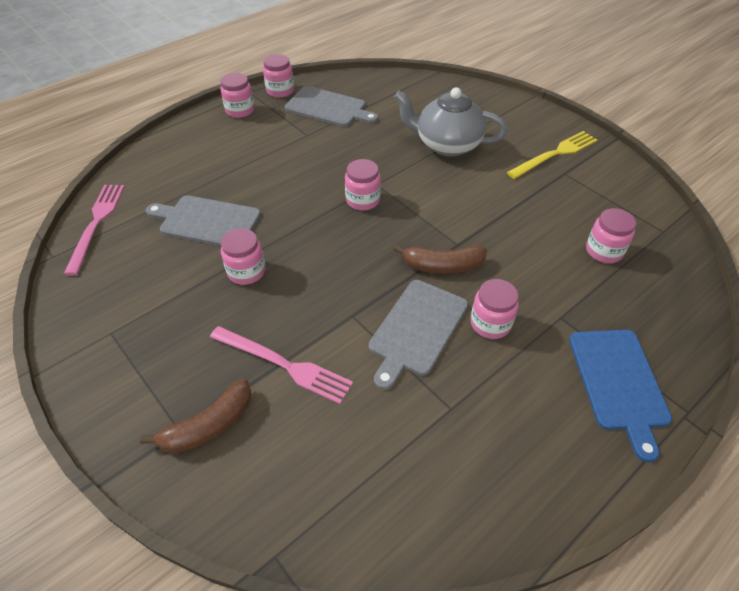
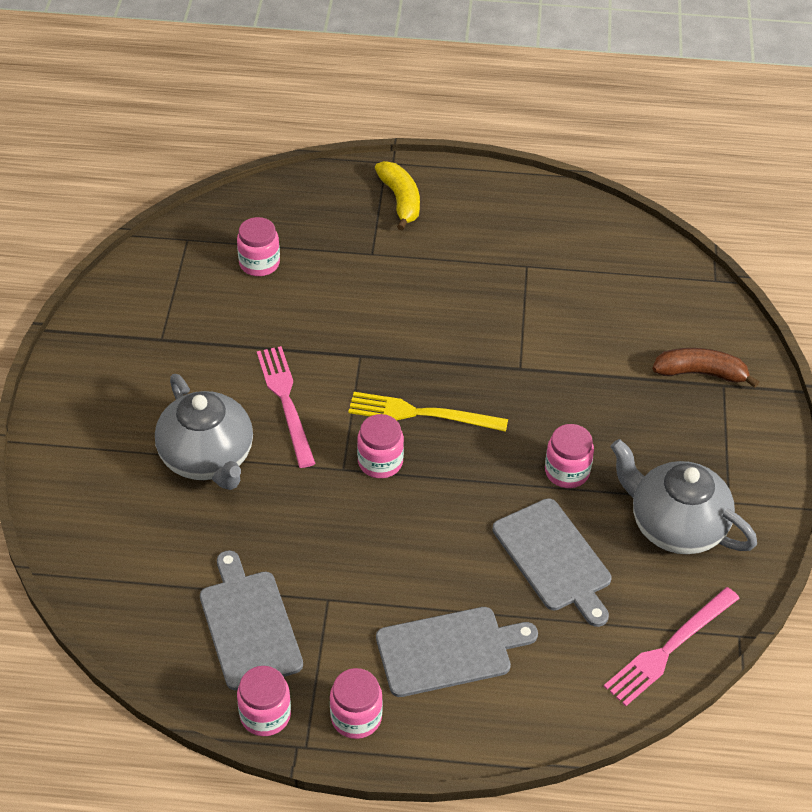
camera: 135 degrees left, 0 degrees up
(141, 290) = (675, 525): none -> grey teapot
(284, 365) = (610, 373): pink fork -> pink fork (286, 401)
(417, 329) = (485, 323): grey cutting board -> grey cutting board (448, 650)
(442, 266) = (399, 349): brown banana -> none
(490, 323) = (427, 287): pink jar -> none
(555, 154) = (131, 362): yellow fork -> yellow fork (421, 413)
(619, 382) = (400, 200): blue cutting board -> yellow banana

